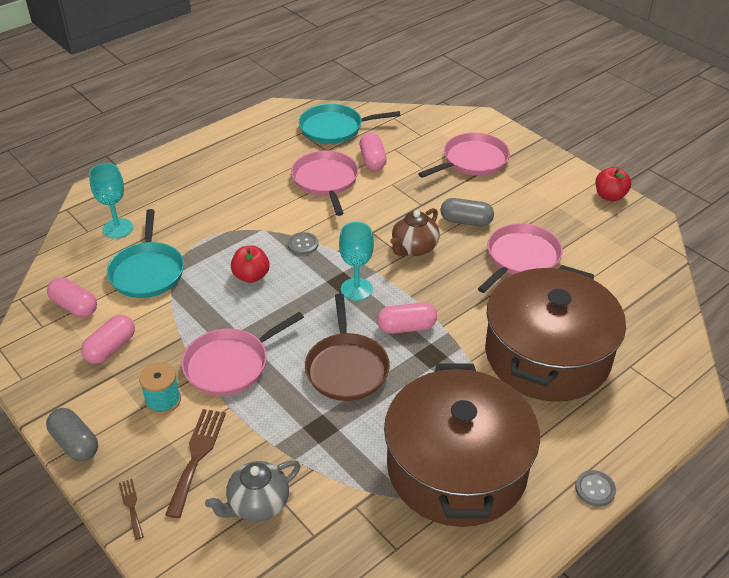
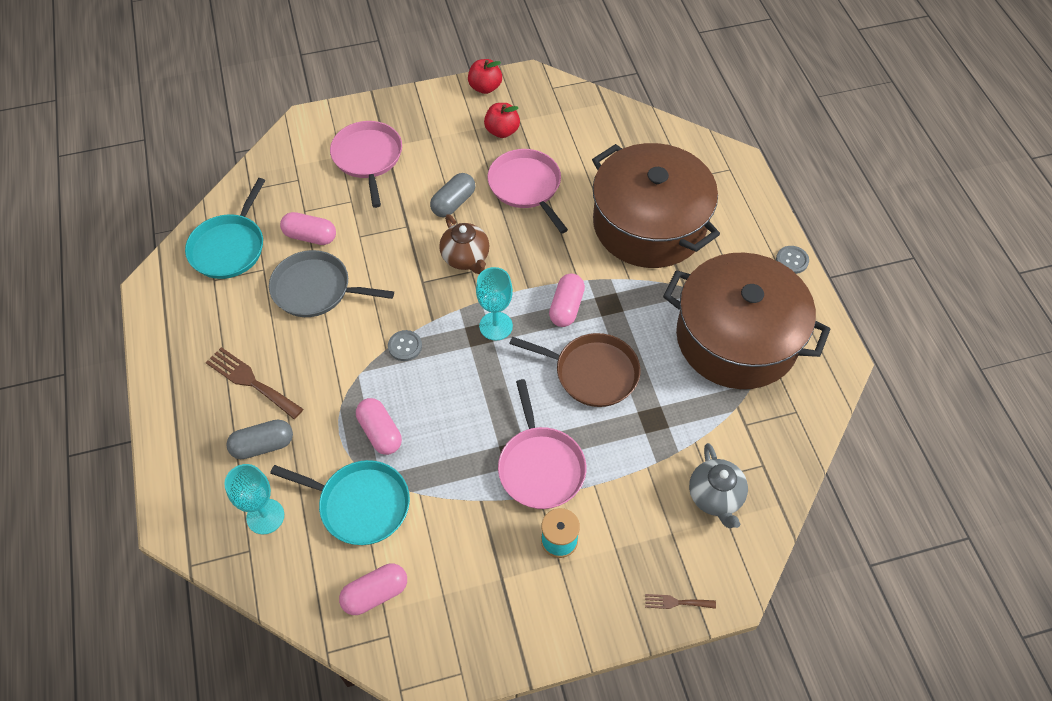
camera: 65 degrees left, 15 degrees up
(75, 443) = (578, 636): grey capsule -> grey capsule (263, 446)
(111, 348) = (461, 571): pink capsule -> pink capsule (380, 432)
(197, 456) = (642, 530): brown fork -> brown fork (251, 381)
(251, 276) = (425, 408): red apple -> red apple (502, 131)
(325, 181) = (316, 289): pink pan -> grey pan

